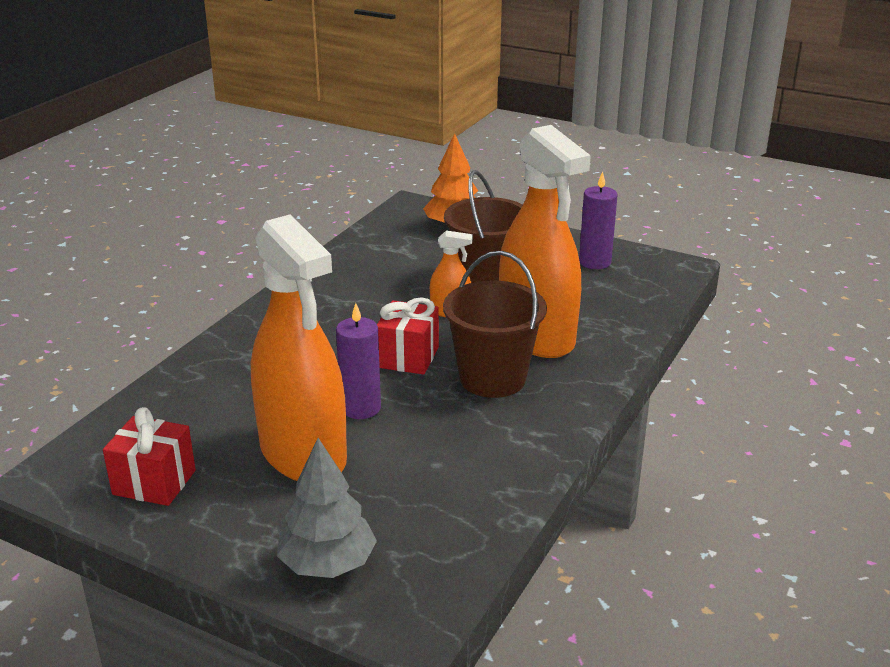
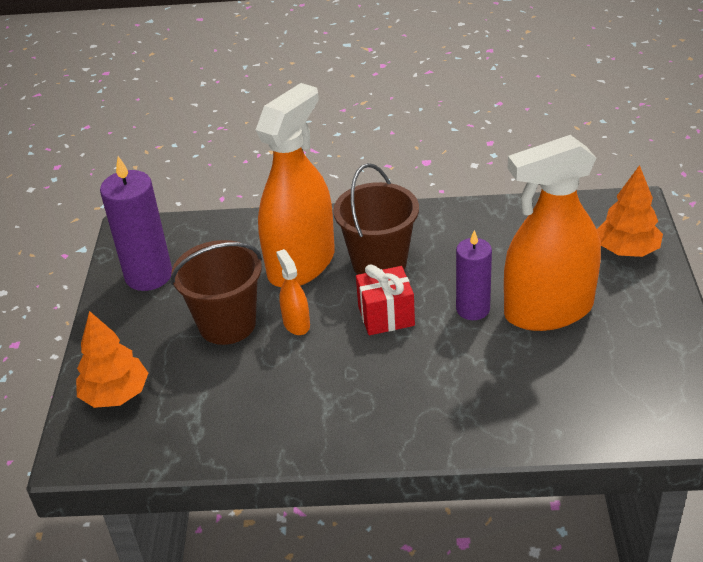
camera: 115 degrees left, 10 degrees up
(154, 482) = (650, 364): red gift -> none
(303, 453) = (548, 310): orange spray bottle -> orange spray bottle turned 135 degrees counterclockwise
(327, 564) = (627, 250): grey tree -> orange tree
(595, 262) = (149, 275): purple candle -> purple candle, size x1.52

